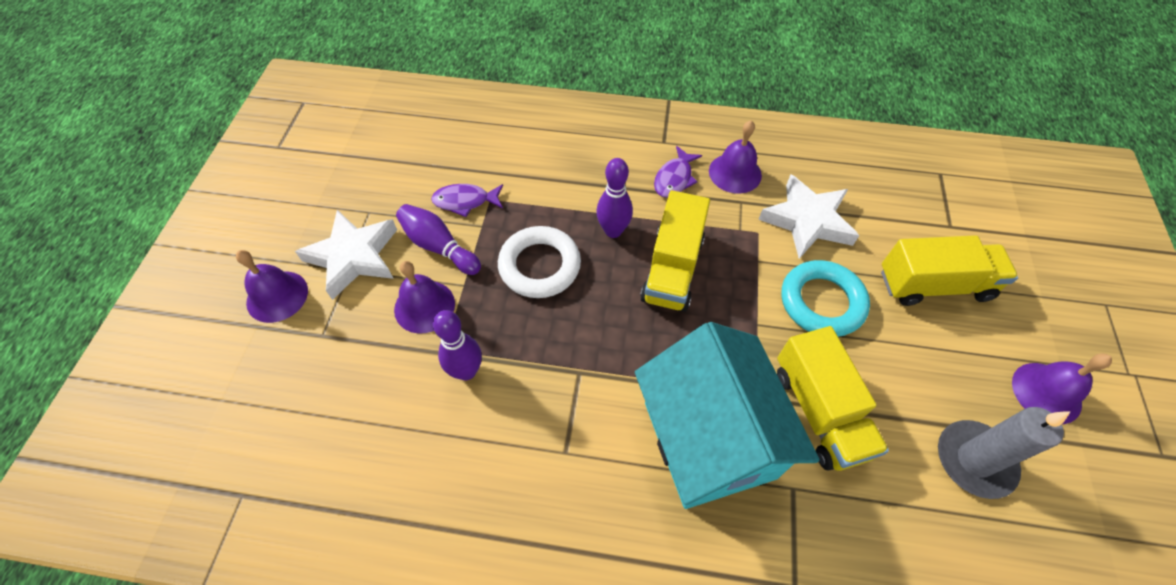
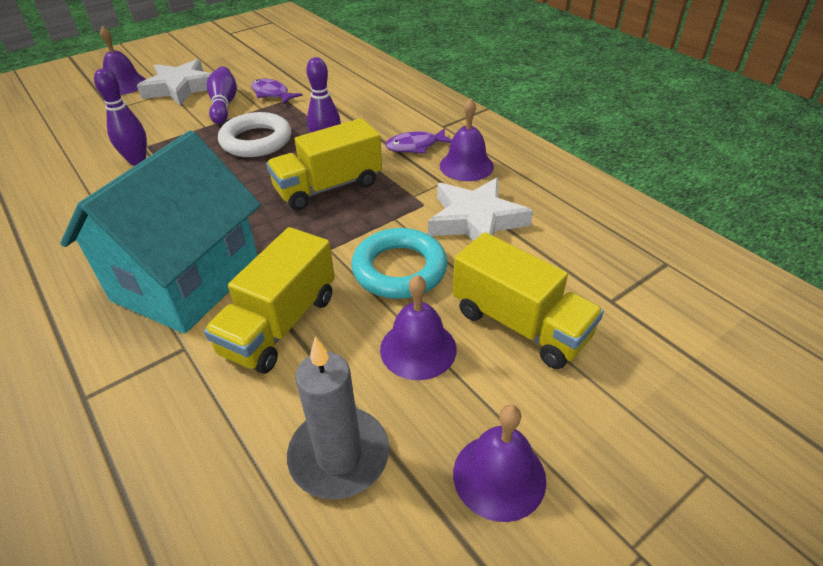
camera: 45 degrees right, 15 degrees down
(424, 306) = (171, 124): purple bell -> purple bell (418, 349)

